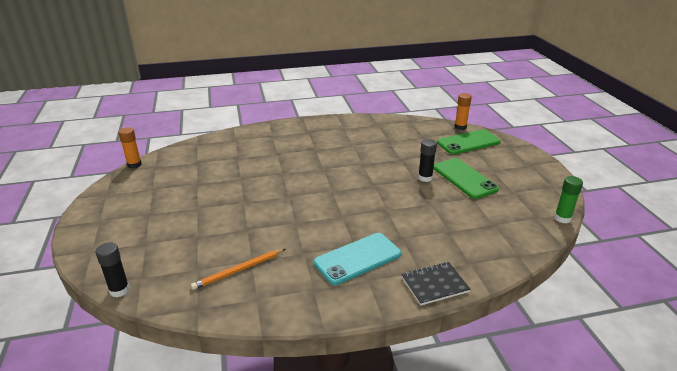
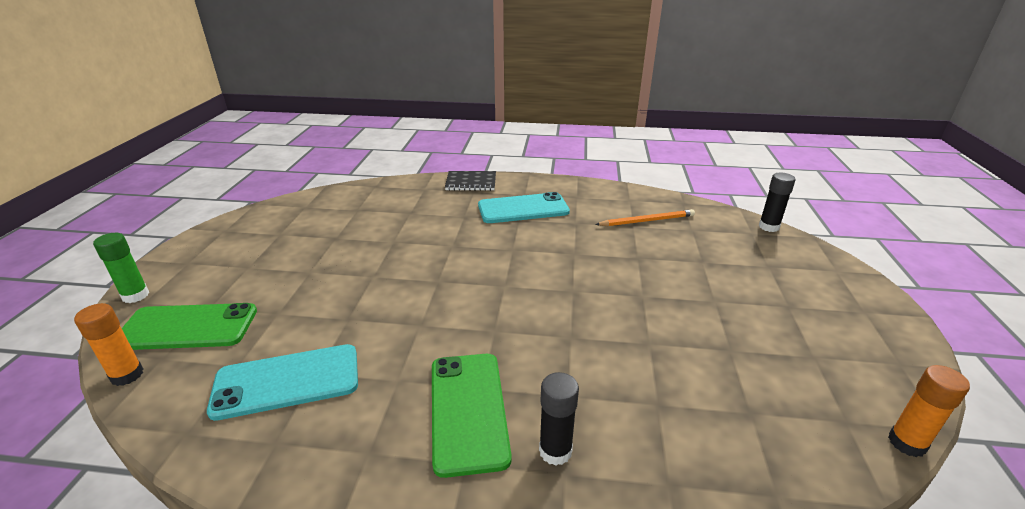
camera: 160 degrees left, 0 degrees up
(396, 136) = (287, 381): none -> turquoise phone
(425, 178) = (355, 275): black glue stick -> black glue stick (555, 451)
(464, 178) = (305, 263): green phone -> green phone (468, 410)
(562, 218) = (282, 201): green glue stick -> green glue stick (135, 295)

